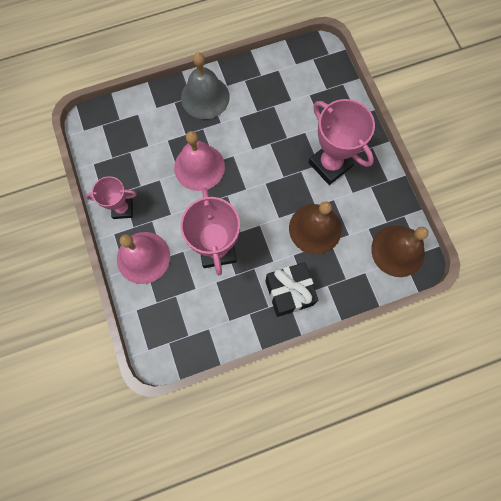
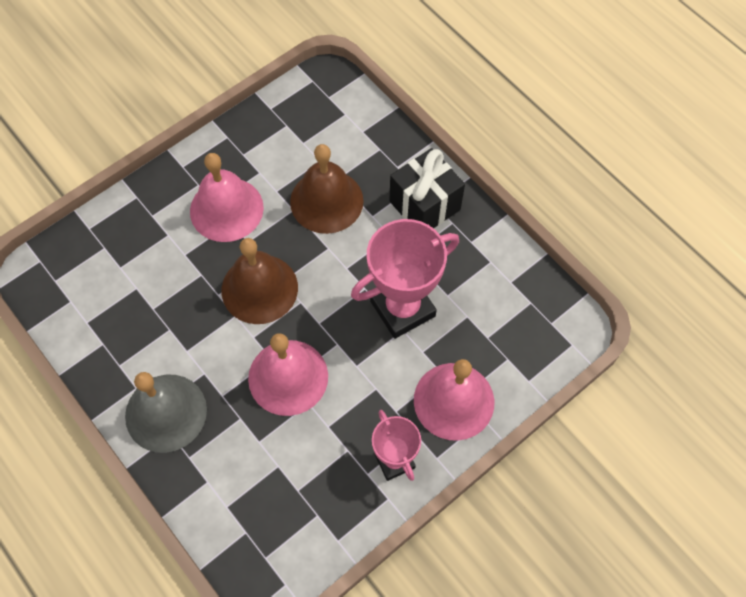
camera: 110 degrees left, 10 degrees down
(330, 164) = (226, 209): pink trophy -> pink bell
(397, 251) = (320, 104): brown bell -> brown bell (259, 288)

